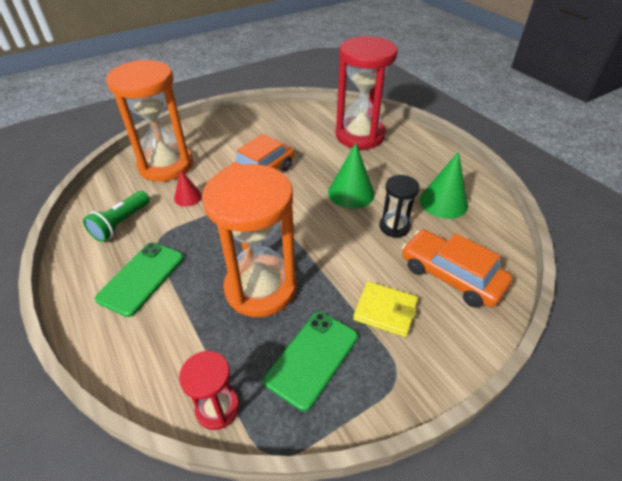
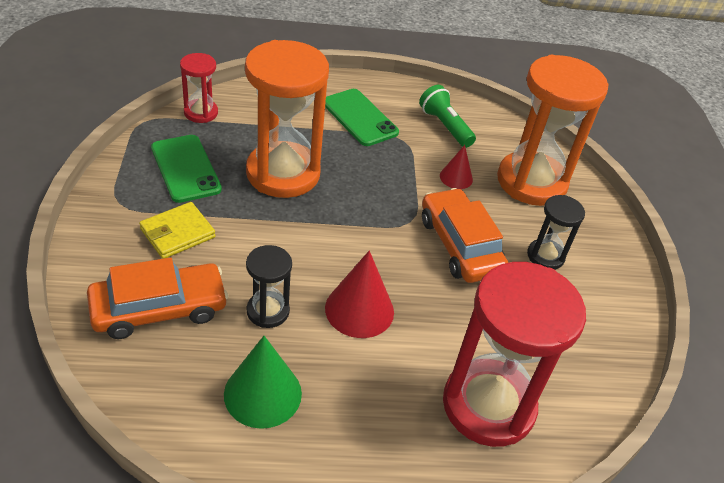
camera: 115 degrees right, 0 degrees up
(237, 144) = (545, 256): none -> black hourglass
(351, 193) = (359, 310): green cone -> red cone

